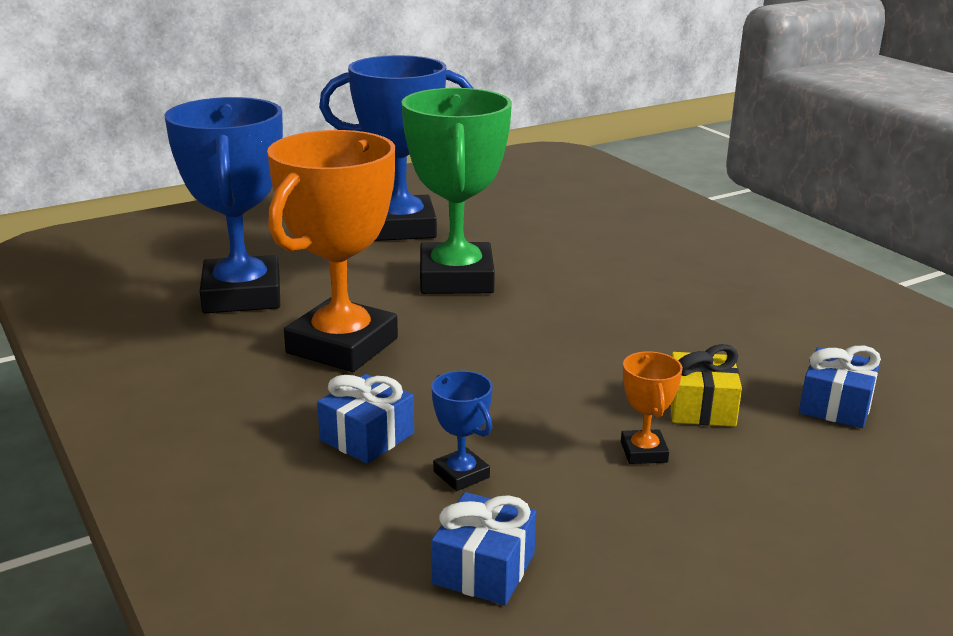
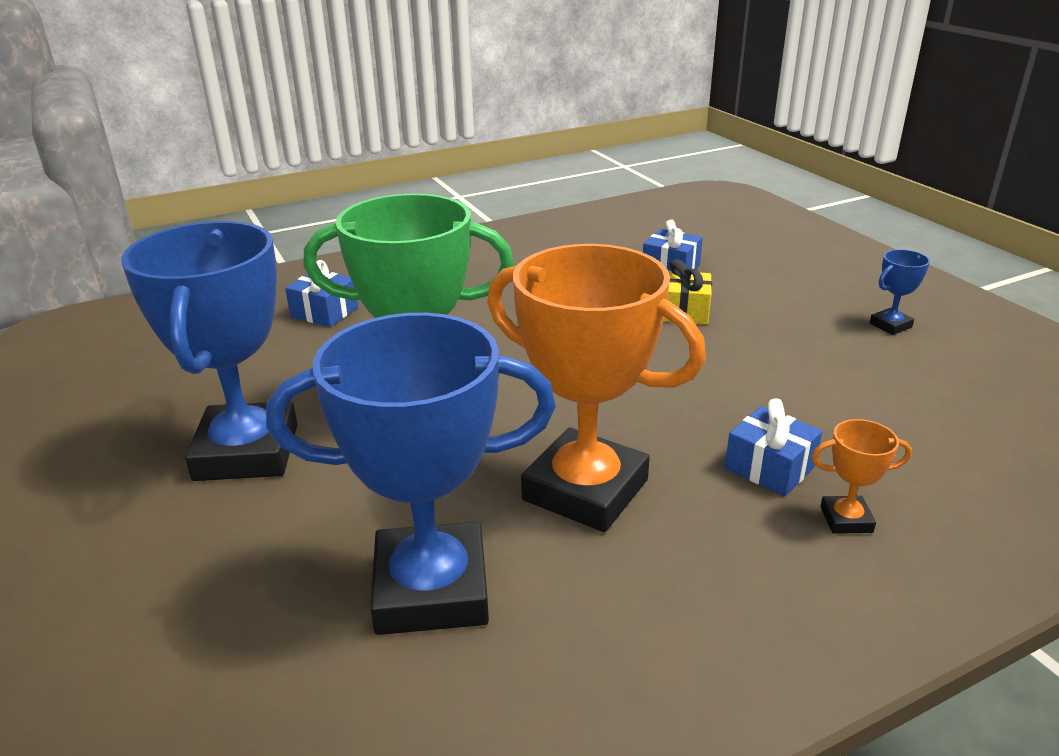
camera: 85 degrees left, 5 degrees up
(461, 474) = (812, 417): blue trophy -> blue trophy (890, 325)
(484, 569) = (927, 410): blue gift -> blue gift (324, 312)
(644, 452) = (752, 338): orange trophy -> orange trophy (846, 519)

